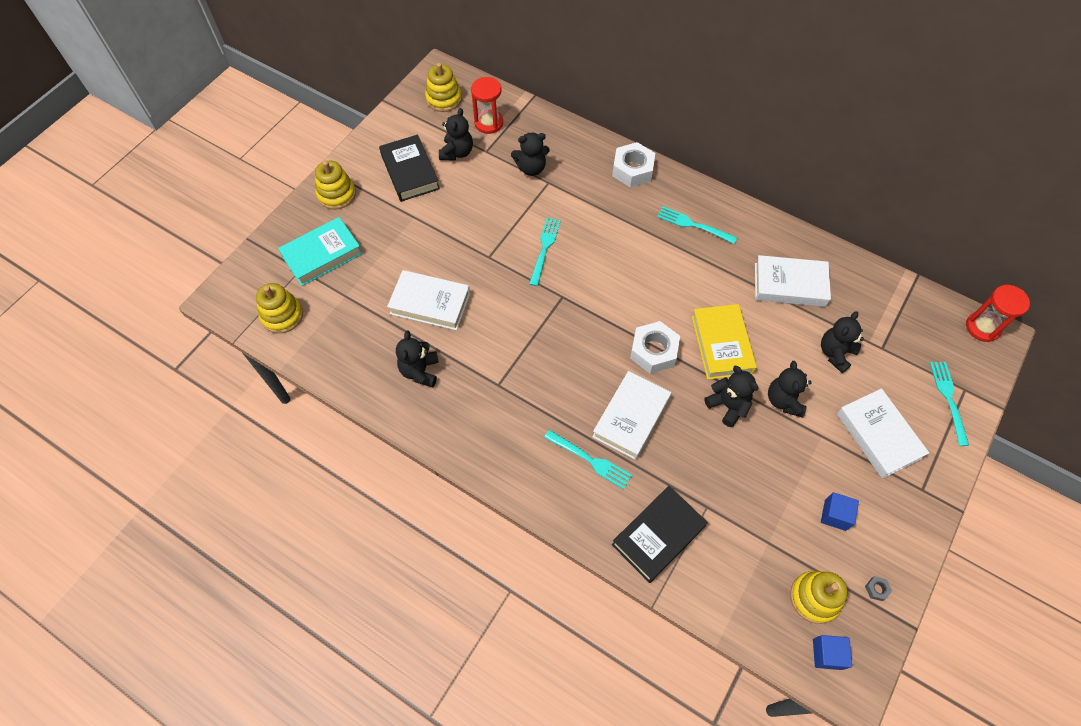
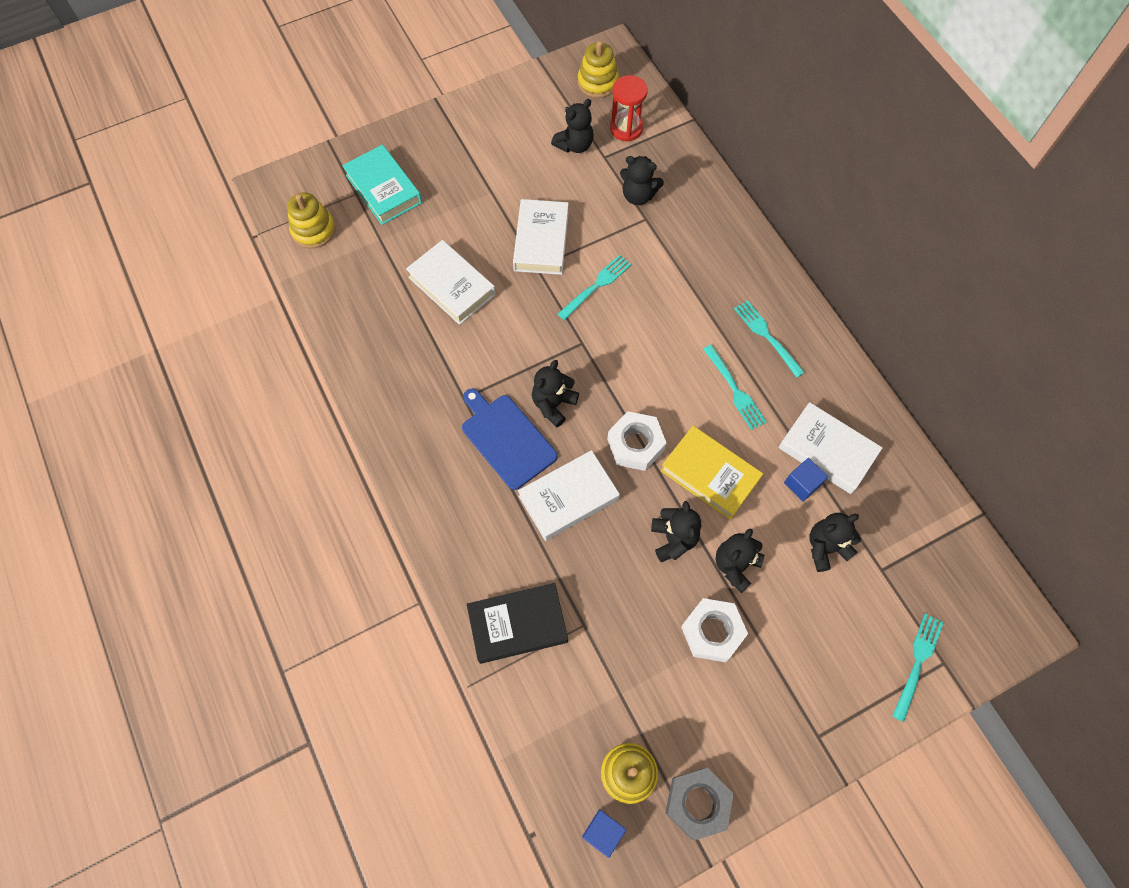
camera: 30 degrees right, 5 degrees up
(322, 255) = (384, 189): turquoise book -> turquoise book turned 60 degrees clockwise
(336, 194) = (433, 135): yellow stacking toy -> none
(410, 172) = (516, 144): black book -> none
(420, 371) = (401, 347): black teddy bear -> black teddy bear (553, 404)
(553, 398) = (507, 439): none -> blue cutting board
(590, 460) = (502, 517): turquoise fork -> turquoise fork (734, 390)
(632, 170) = (742, 246): white nut -> white nut (712, 632)
(721, 345) = (710, 475): yellow book -> yellow book turned 75 degrees counterclockwise
(835, 515) = (706, 707): blue cube -> blue cube (802, 484)
(876, 589) = (697, 803): grey nut -> grey nut, size x2.50
(878, 435) = (810, 656): white book -> white book (541, 241)
(982, 327) = (1015, 609): red hourglass -> none

